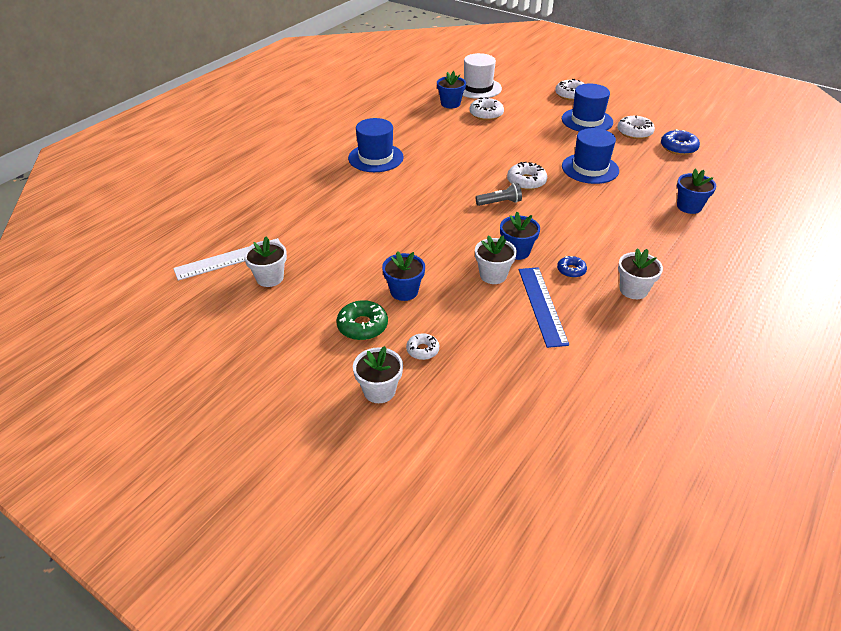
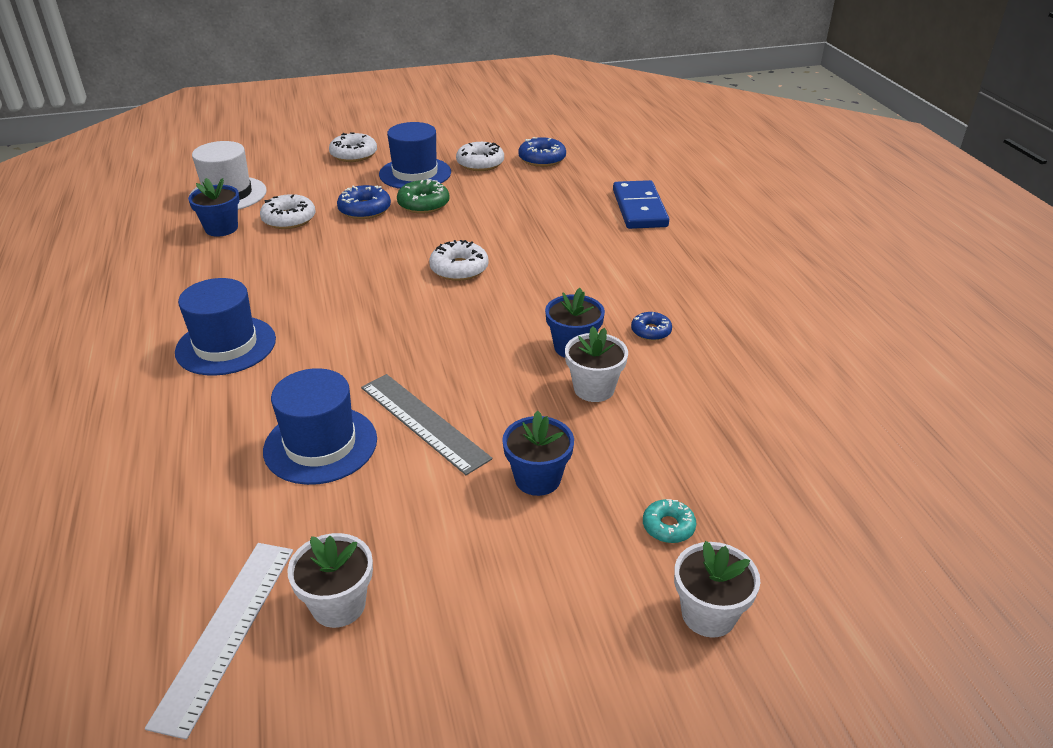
camera: 50 degrees left, 5 degrees down
(362, 326) = (563, 558): green donut -> green donut (423, 204)
(398, 237) = (423, 422): none -> grey ruler
(422, 350) = (668, 526): white donut -> turquoise donut
(500, 202) = (470, 307): grey flashlight -> none
(529, 127) = (364, 209): none -> blue donut
(542, 305) = (686, 385): blue ruler -> none
(590, 168) = (498, 220): blue hat -> blue hat (320, 445)
(633, 290) = (726, 313): white flower pot -> none
(689, 207) = (639, 208): blue flower pot -> blue domino

